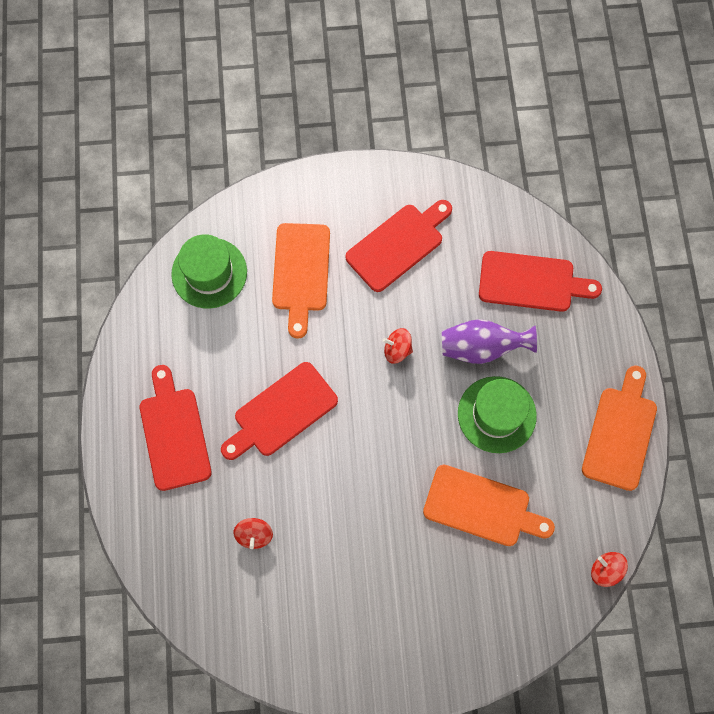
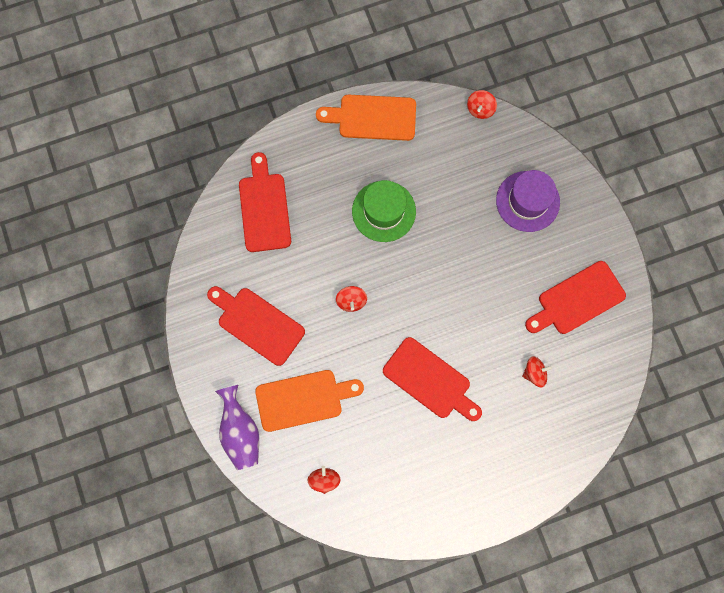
camera: 105 degrees left, 5 degrees up
(174, 433) = (473, 464): red cutting board -> red cutting board (577, 299)
(209, 273) = (324, 479): green hat -> red spinning top
(468, 594) = (527, 201): none -> purple hat
(481, 348) = (331, 235): purple vase -> purple vase (240, 431)
(482, 507) = (460, 206): orange cutting board -> none

